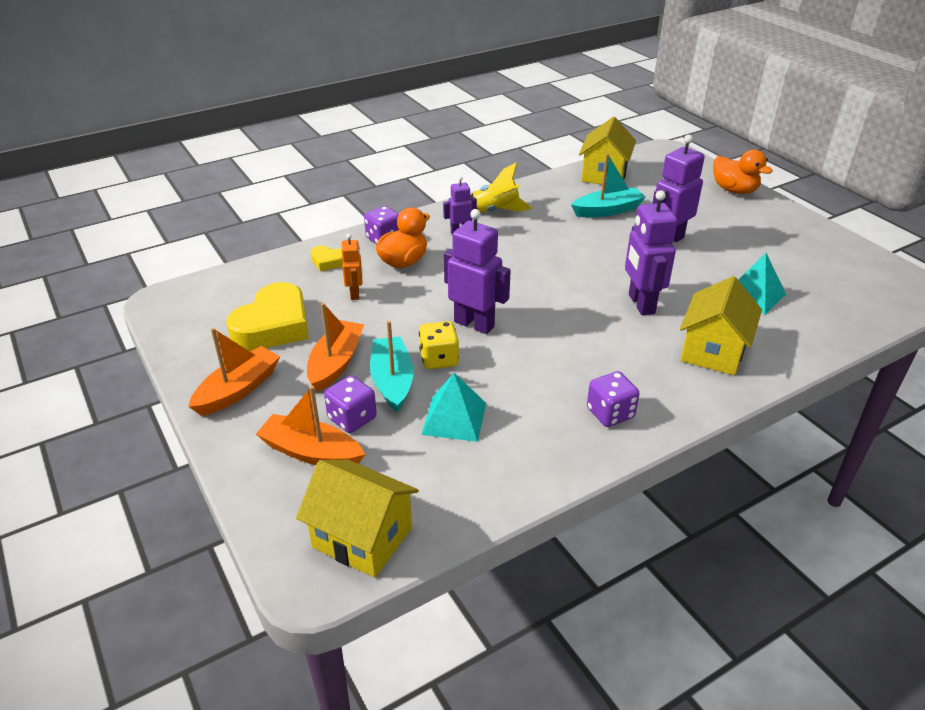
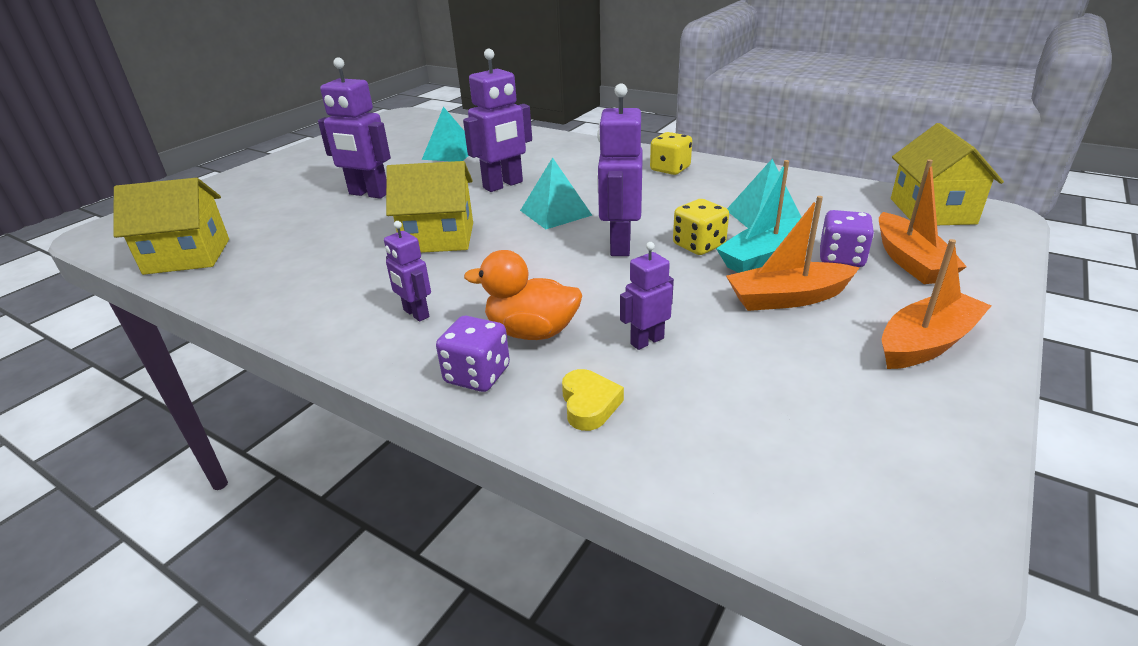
camera: 115 degrees left, 5 degrees down
(238, 390) = (926, 343): orange boat -> orange boat turned 135 degrees clockwise
(273, 326) = (794, 378): yellow heart -> none
(355, 294) = (646, 341): orange robot -> purple robot
(496, 211) = (333, 305): yellow rocket -> none
(558, 313) = (555, 212): none -> turquoise pyramid
(607, 210) = (304, 234): turquoise boat -> none
(610, 413) = (670, 169): purple dice -> yellow dice
(713, 351) = (549, 154): yellow house -> yellow house (438, 238)
(734, 190) = (230, 184): orange duck -> none

